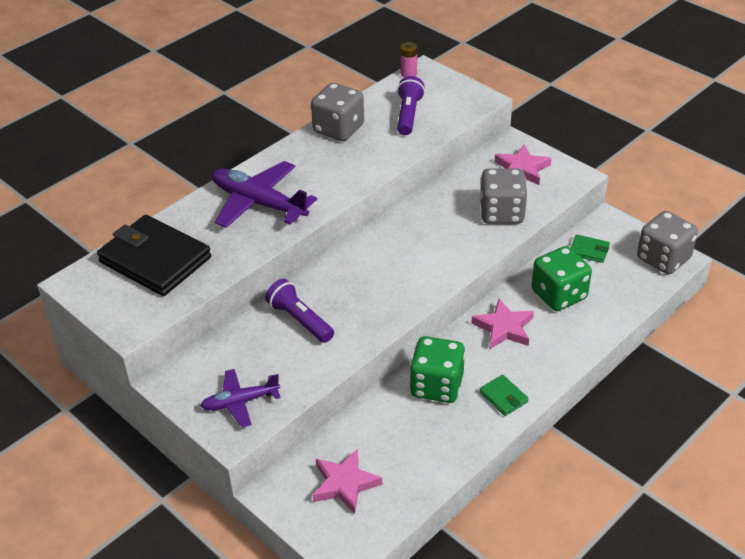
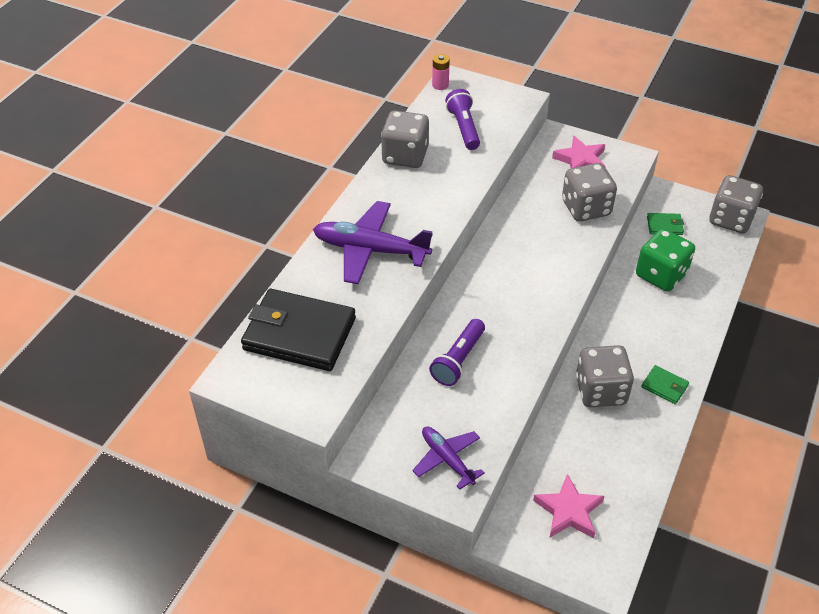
camera: 20 degrees left, 5 degrees up
(240, 402) = (447, 459): purple plane -> purple plane turned 90 degrees clockwise
(300, 320) = (458, 360): purple flashlight -> purple flashlight turned 90 degrees counterclockwise
(436, 386) = (600, 391): green dice -> grey dice
(504, 328) = (630, 319): pink star -> none

